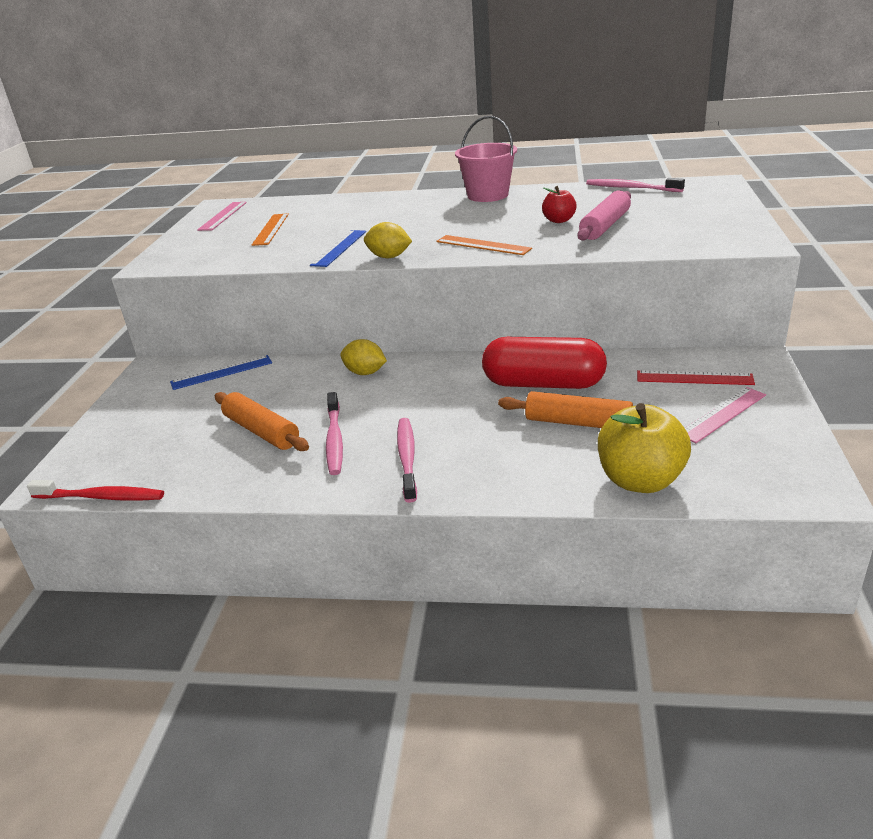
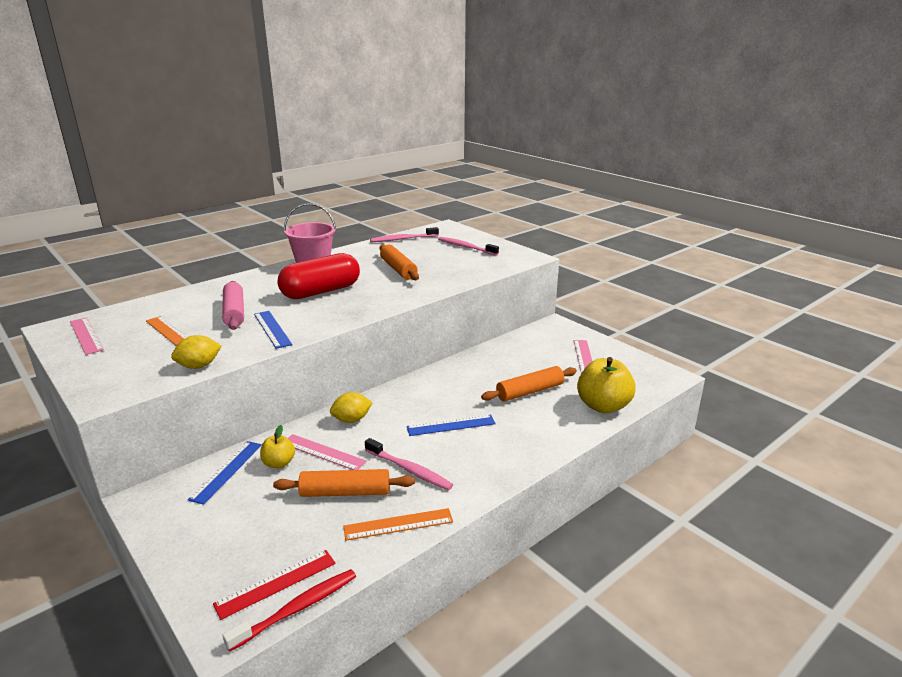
camera: 50 degrees left, 5 degrees down
(259, 383) = (279, 463): none -> yellow apple
(300, 390) = (323, 452): none -> pink ruler
(389, 257) = (328, 323): yellow lemon -> yellow lemon (199, 366)
(407, 458) = (474, 456): pink toothbrush -> pink toothbrush (466, 247)
(437, 418) = (451, 425): none -> blue ruler
(483, 245) = (380, 297): orange ruler -> orange ruler (398, 524)
(543, 384) = (477, 378): red capsule -> red capsule (321, 291)
(559, 220) = (398, 269): red apple -> orange rolling pin
(605, 226) = (433, 266): pink rolling pin -> pink rolling pin (234, 312)
(694, 378) = (544, 344): red ruler -> red ruler (276, 583)

